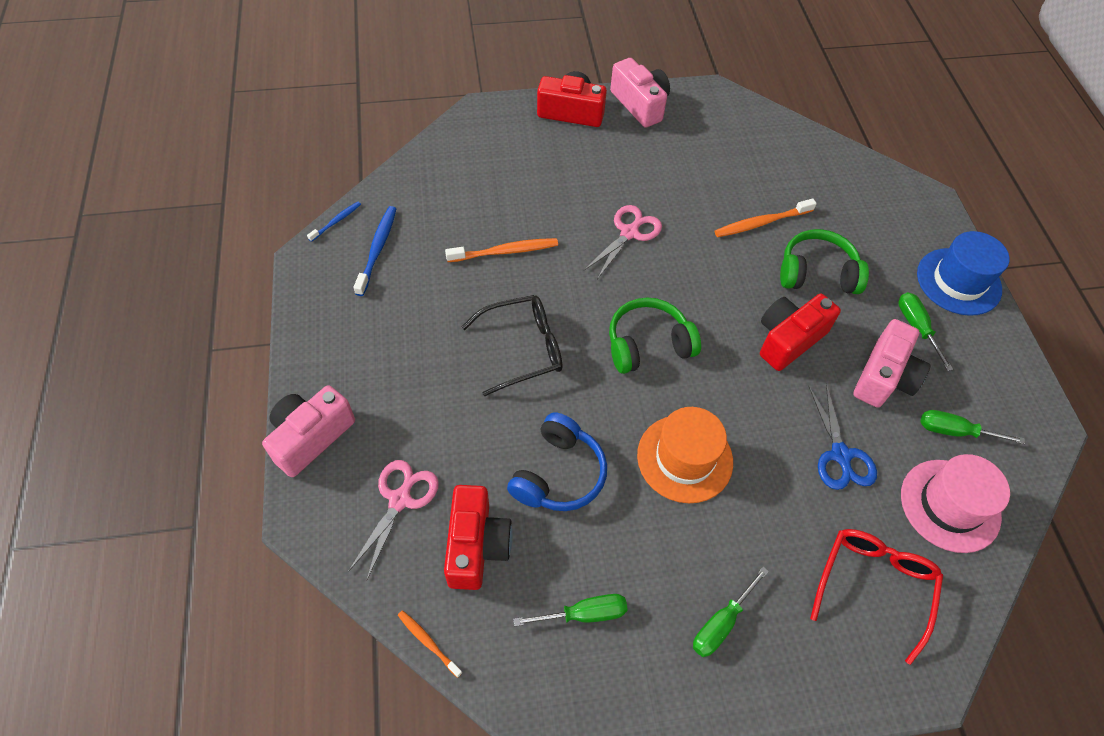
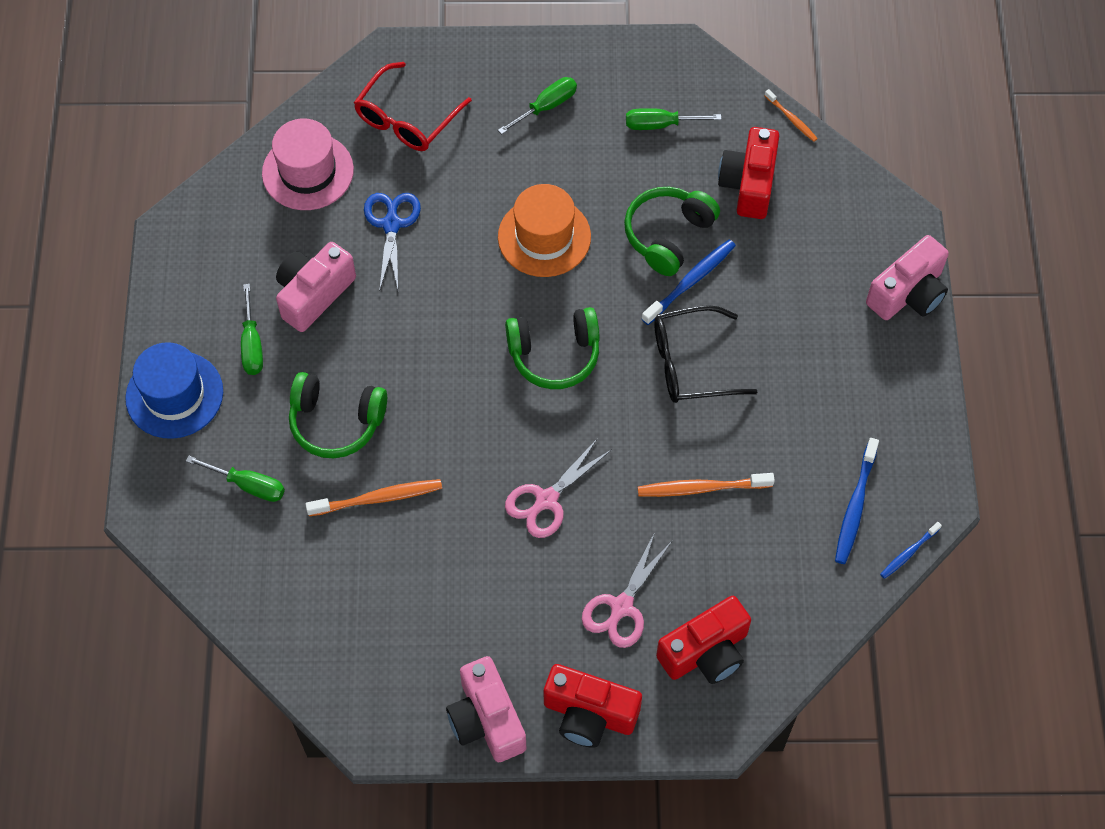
camera: 170 degrees left, 5 degrees up
(400, 500) = (818, 228): pink scissors -> pink scissors (621, 607)
(530, 427) = (690, 281): none -> blue toothbrush
(558, 474) = (668, 235): blue headphones -> green headphones
(788, 339) = (399, 345): red camera -> red camera (706, 652)
(955, 431) = (268, 234): green screwdriver -> green screwdriver (248, 485)

